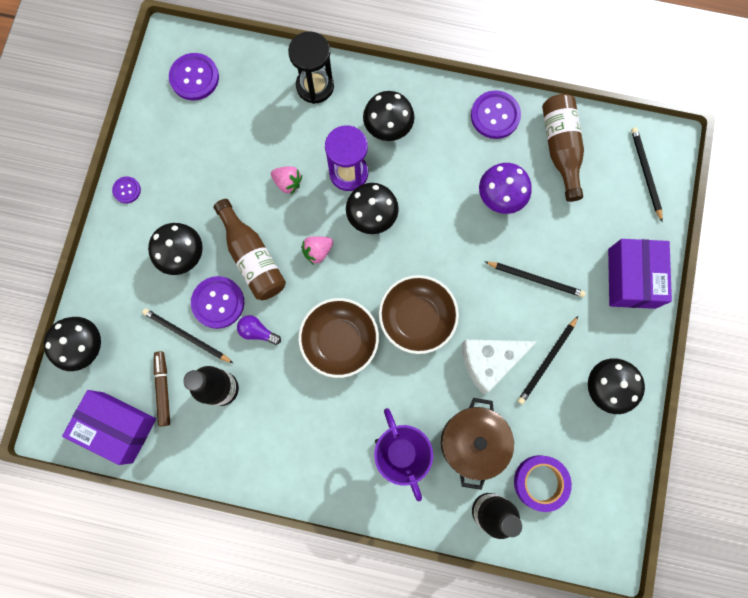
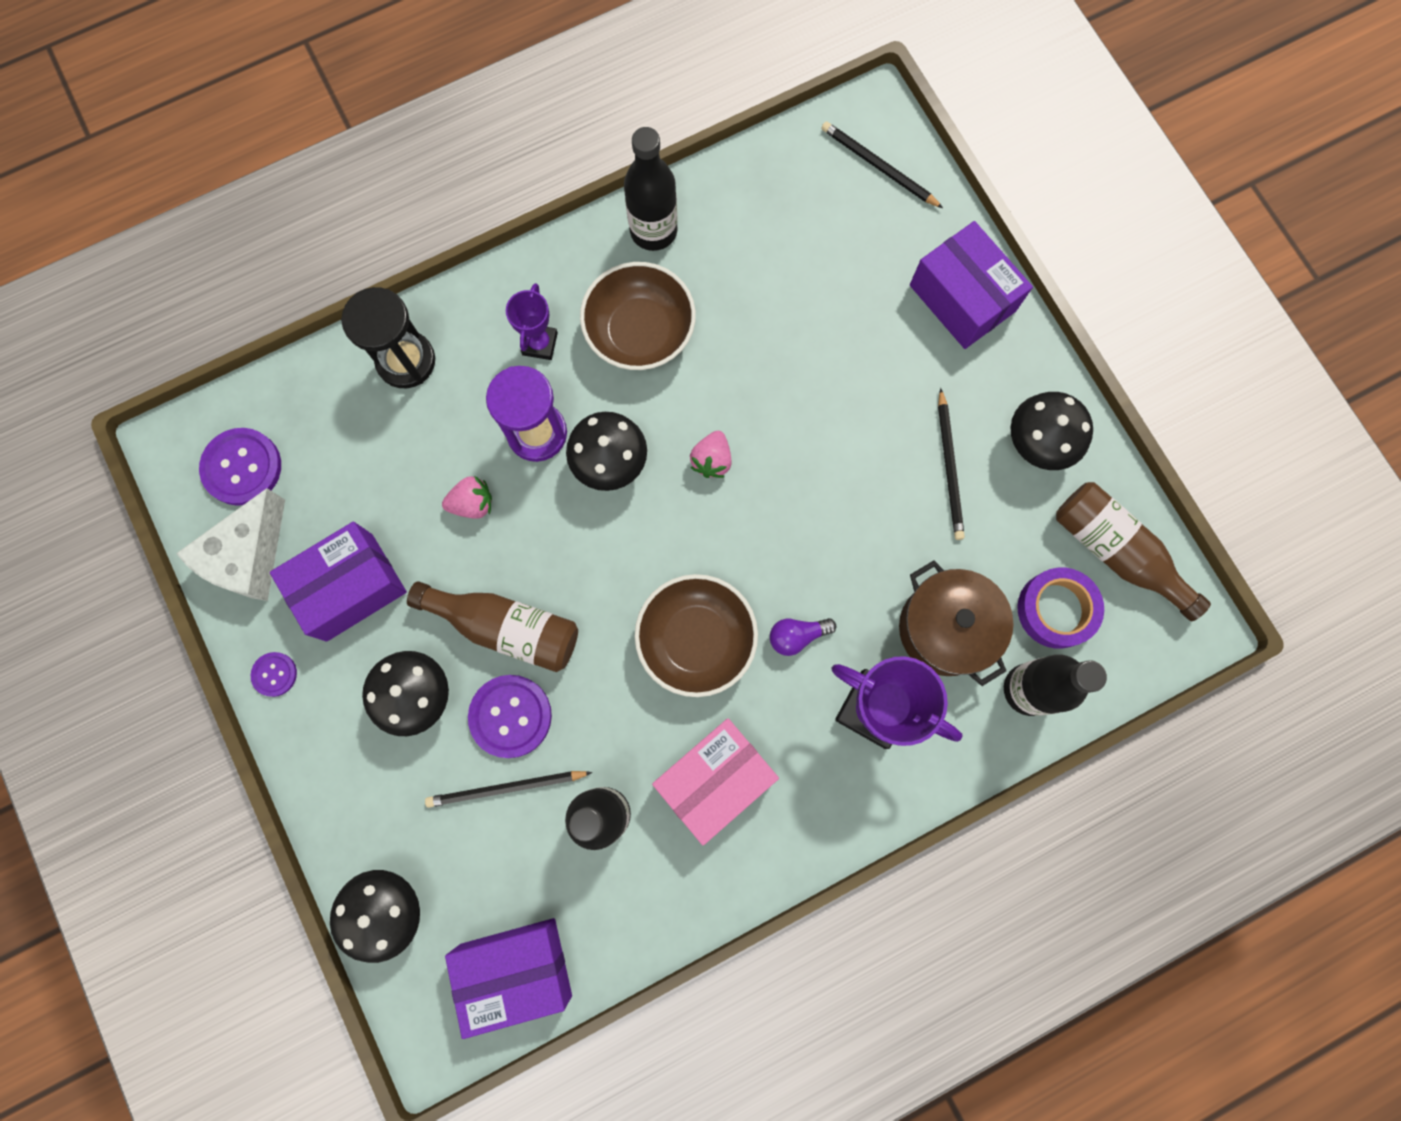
camera: 40 degrees left, 0 degrees up
(163, 389) = (532, 876): brown marker -> none
(196, 176) = (349, 587): none -> purple box
(257, 332) = (589, 711): purple light bulb -> purple light bulb (797, 636)
(289, 418) = (714, 779): none -> pink box
(317, 251) = (579, 556): pink strawberry -> pink strawberry (712, 460)
(388, 129) = (540, 344): black mushroom -> purple trophy
(417, 318) = (763, 539): brown bowl -> brown bowl (640, 331)
(489, 361) = (887, 520): white cheese -> white cheese (248, 557)
(495, 115) = (653, 231): purple button -> black bottle
(500, 198) = (740, 323): purple mushroom -> none
(536, 279) = (859, 384): black pencil -> none
(560, 148) = (761, 211): brown bottle -> brown bottle (1116, 552)

